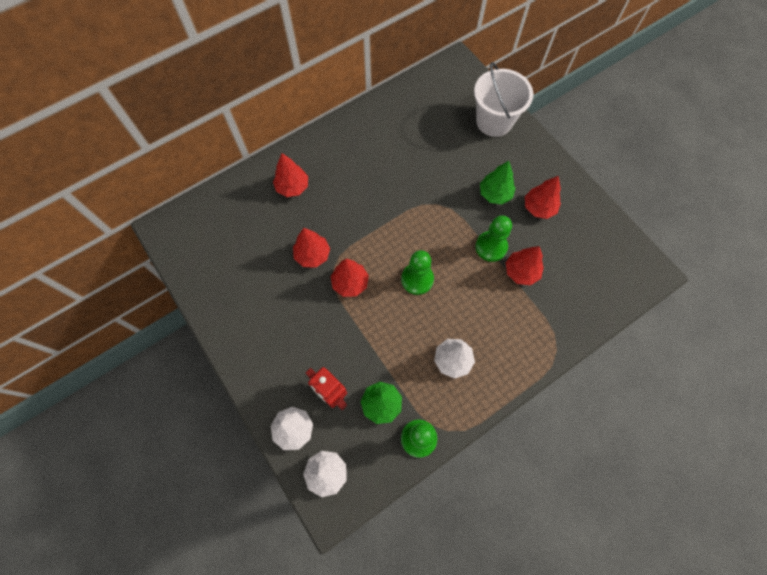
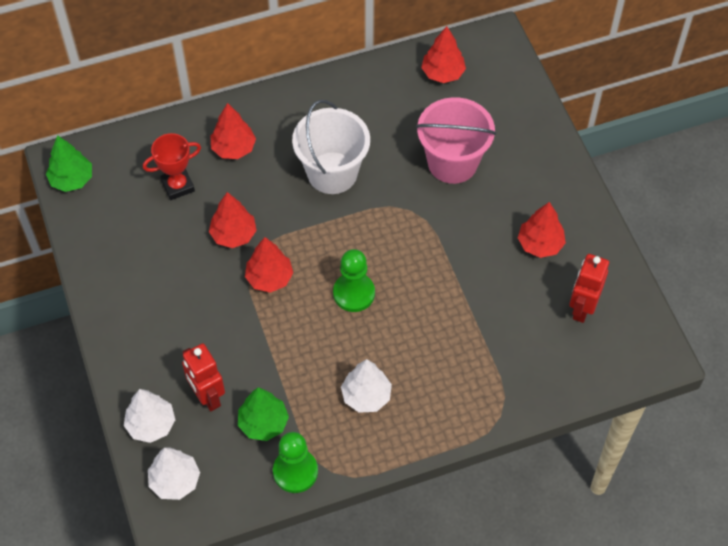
camera: 15 degrees right, 10 degrees down
(258, 226) = (178, 186): none -> red trophy
(456, 161) = (452, 162): none -> pink bucket
(491, 247) = (460, 277): green pawn -> none
(494, 121) = (520, 124): white bucket -> white bucket (332, 173)
(495, 194) = (488, 214): green tree -> green tree (72, 179)
(521, 271) = (488, 315): red tree -> red tree (442, 73)
(585, 249) = (582, 308): none -> red robot

